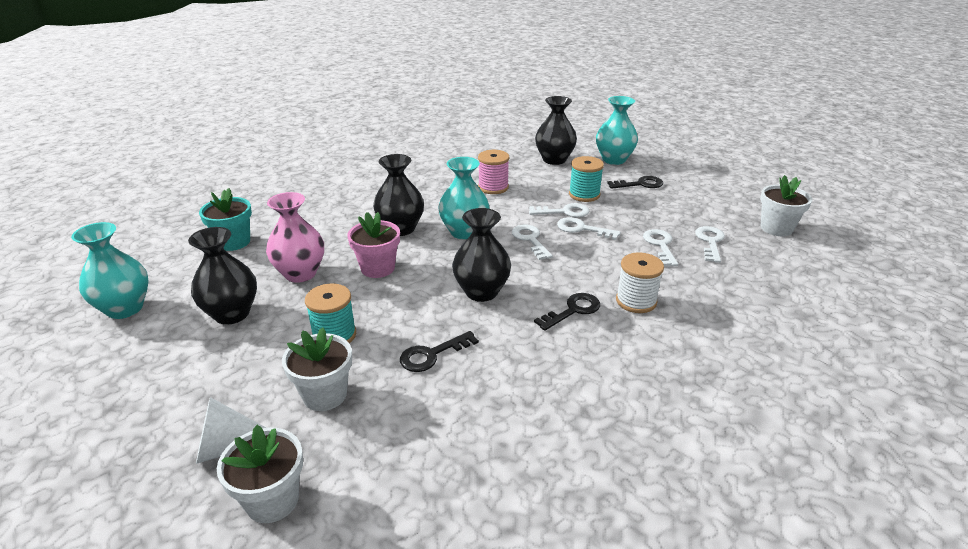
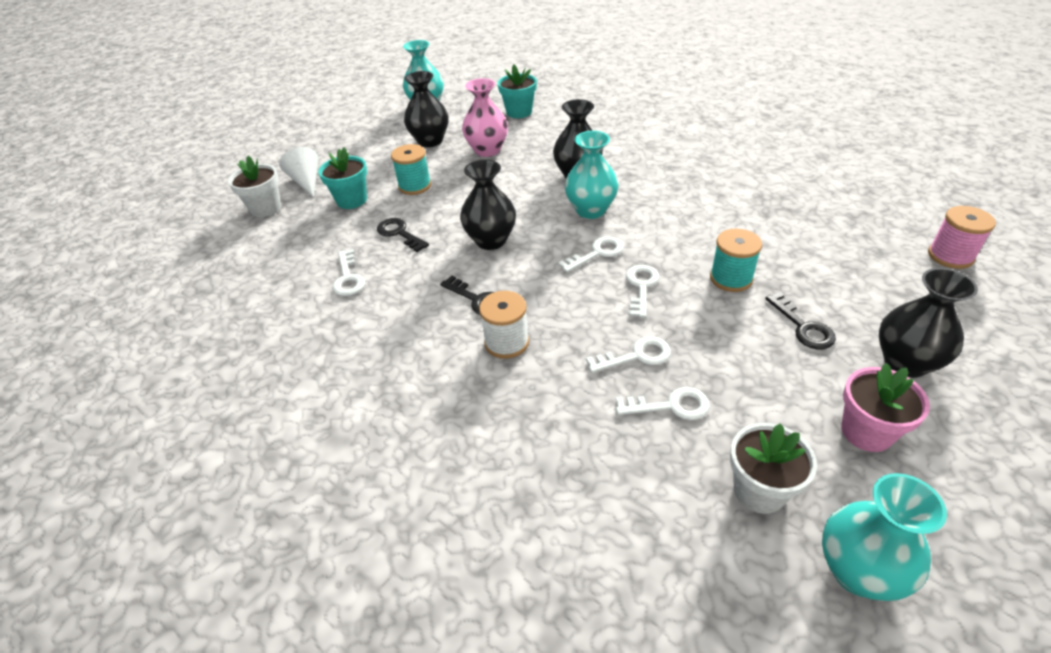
camera: 80 degrees right, 10 degrees up
(325, 395) = (352, 200): white flower pot -> turquoise flower pot
(377, 268) = (508, 180): pink flower pot -> pink flower pot (866, 432)
(493, 187) = (699, 209): pink spool -> pink spool (950, 256)
(554, 160) = (815, 241): black vase -> black vase (905, 363)
(564, 212) = (674, 268): white key -> white key (348, 278)
(614, 159) = (867, 294): turquoise vase -> turquoise vase (858, 572)

